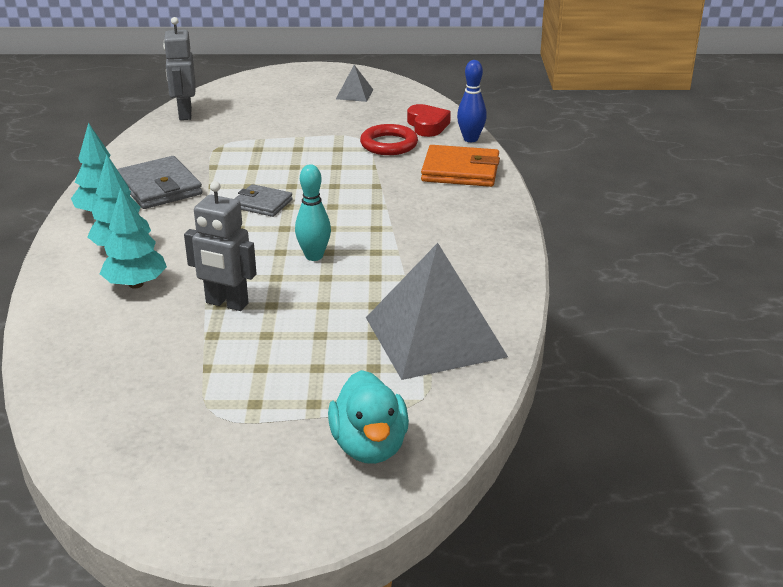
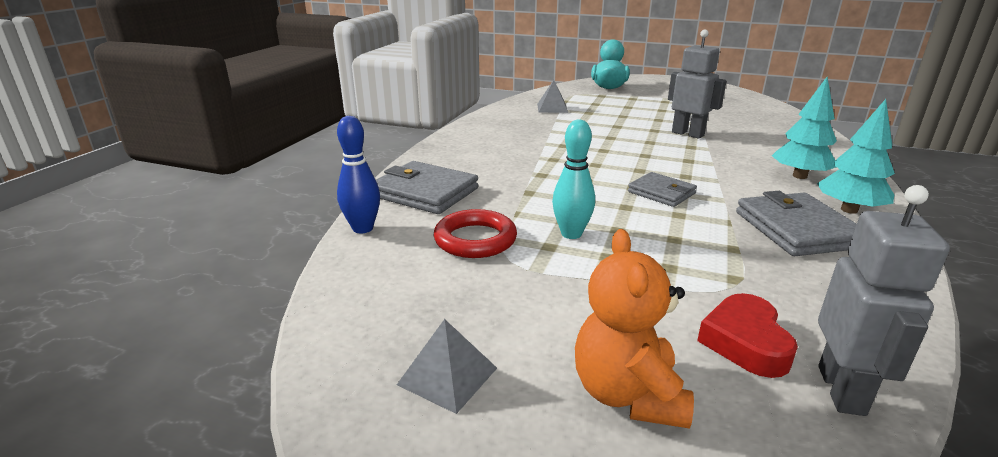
camera: 160 degrees left, 5 degrees down
(136, 284) = (767, 151): turquoise tree -> none
(277, 100) = (628, 394): none -> orange teddy bear
(314, 256) = (616, 149): turquoise bowling pin -> turquoise bowling pin (571, 234)
(427, 125) = (392, 262): red heart -> red heart (745, 342)
(434, 336) = (552, 108): grey pyramid -> grey pyramid, size x0.43
(460, 171) = (425, 192): orange wallet -> grey wallet

